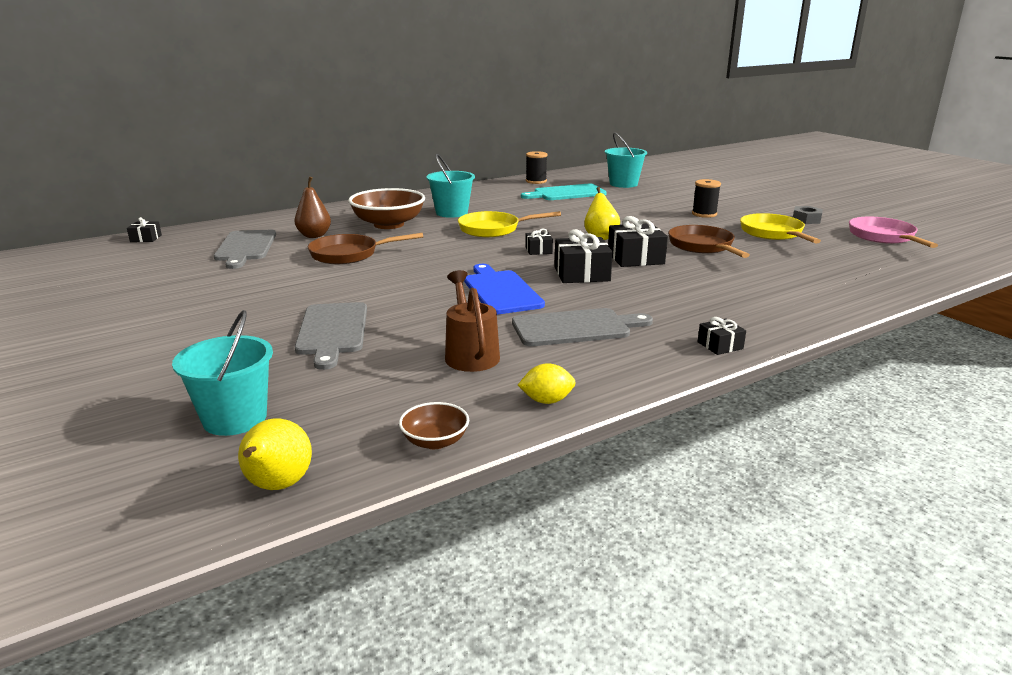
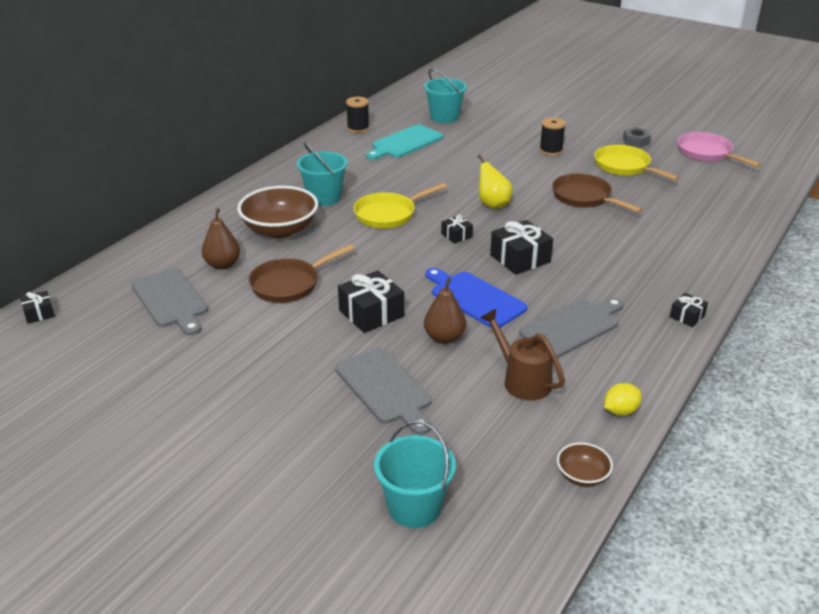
camera: 25 degrees left, 10 degrees up
(277, 486) = (518, 555): yellow pear -> none
(435, 310) = (444, 338): none -> brown pear
(635, 258) = (545, 226): black gift -> black gift (371, 313)

